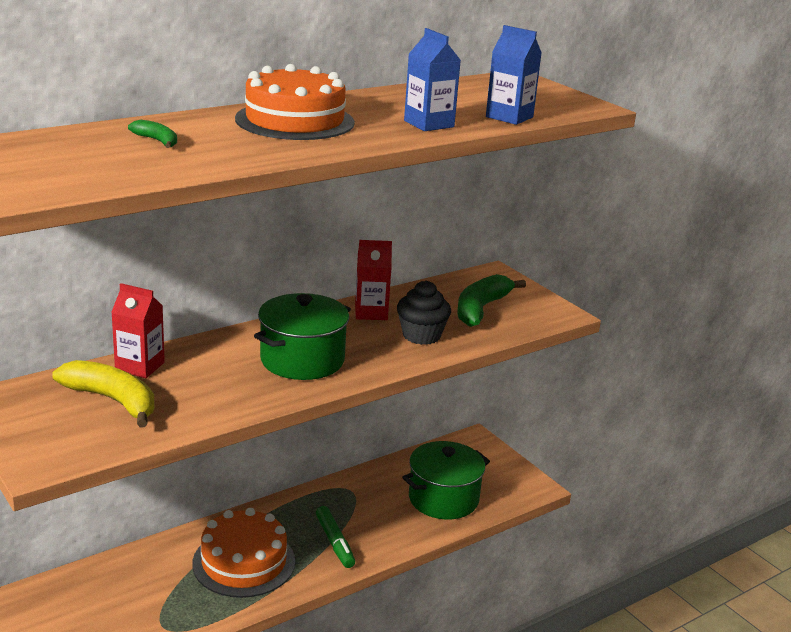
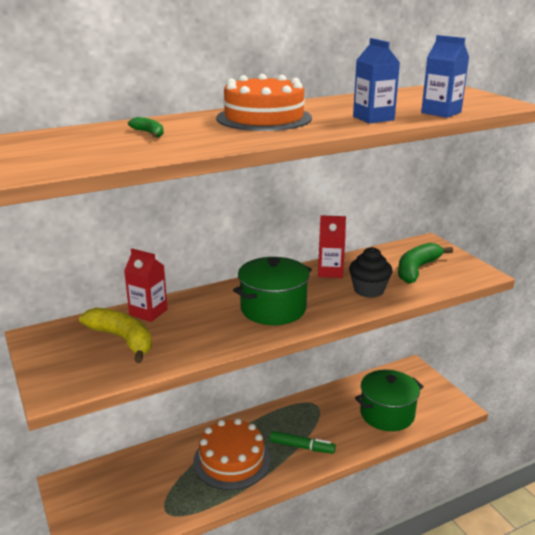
camera: 10 degrees right, 0 degrees up
(335, 542) = (302, 447): green marker -> green marker turned 60 degrees counterclockwise

